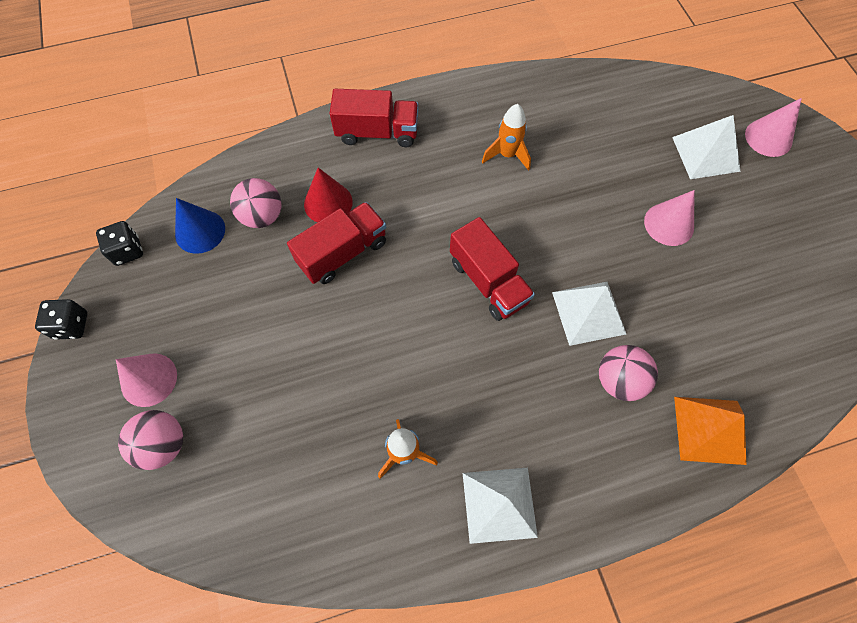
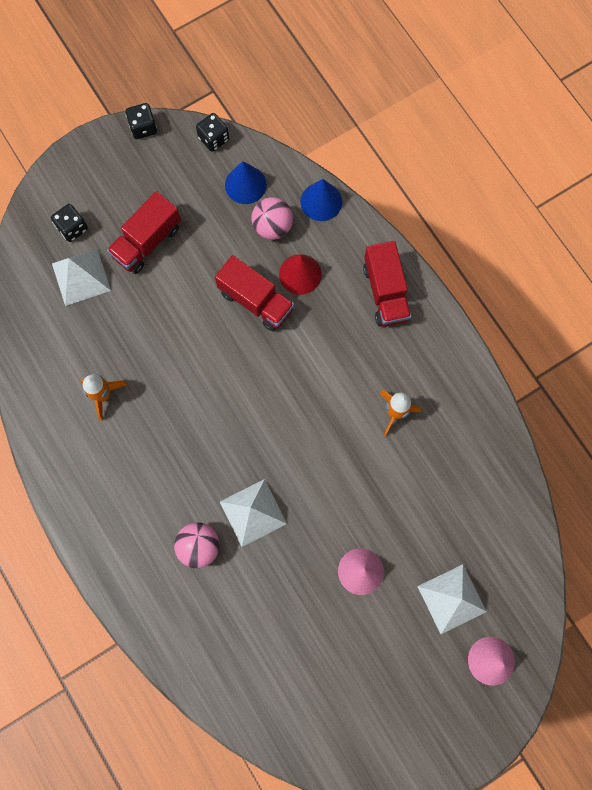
camera: 75 degrees right, 10 degrees up
(149, 379) = (116, 198): pink cone -> none
(164, 444) = (72, 228): pink ball -> black dice
(254, 164) = (321, 201): none -> blue cone
(488, 281) = (260, 424): red truck -> red truck (147, 242)
(499, 504) = (82, 472): white pyramid -> white pyramid (81, 277)
(709, 430) = (174, 624): orange pyramid -> none

